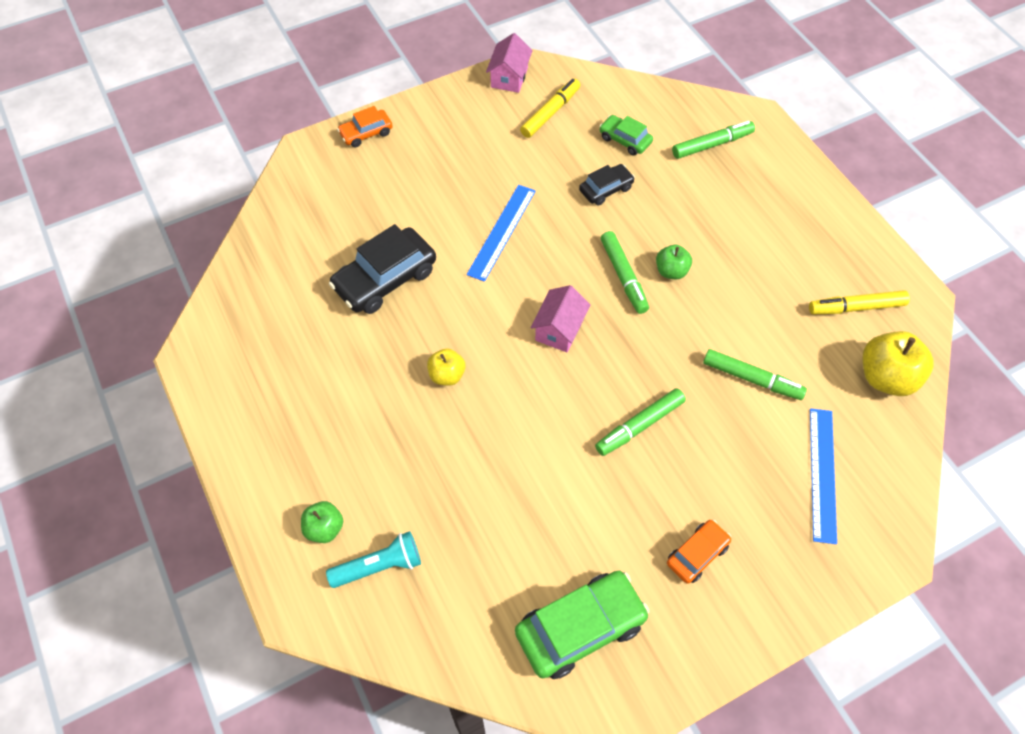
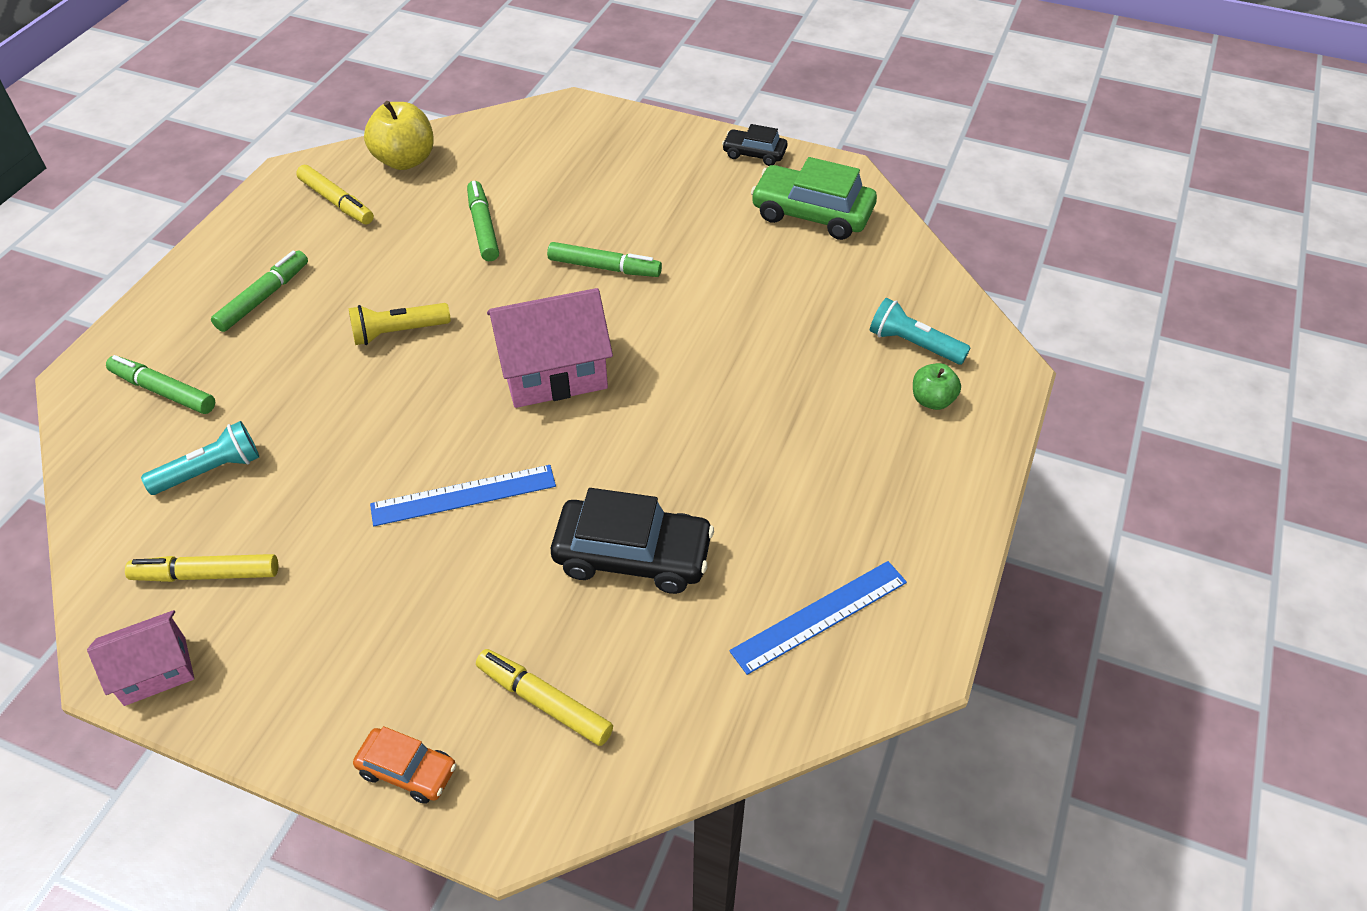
camera: 130 degrees left, 10 degrees down
(345, 194) = (544, 702): none -> yellow marker
(447, 375) = (694, 420): yellow apple -> none
(559, 329) = (553, 372): pink house -> pink house, size x1.70
(606, 189) = (315, 443): black car -> black car (754, 154)
(623, 276) = (438, 362): green marker -> green marker (263, 297)
(625, 140) = (210, 471): green car -> turquoise flashlight
(671, 271) = (398, 332): green apple -> yellow flashlight
(697, 554) = (684, 187): orange car -> none
(822, 474) = (540, 157): blue ruler -> blue ruler (819, 616)

